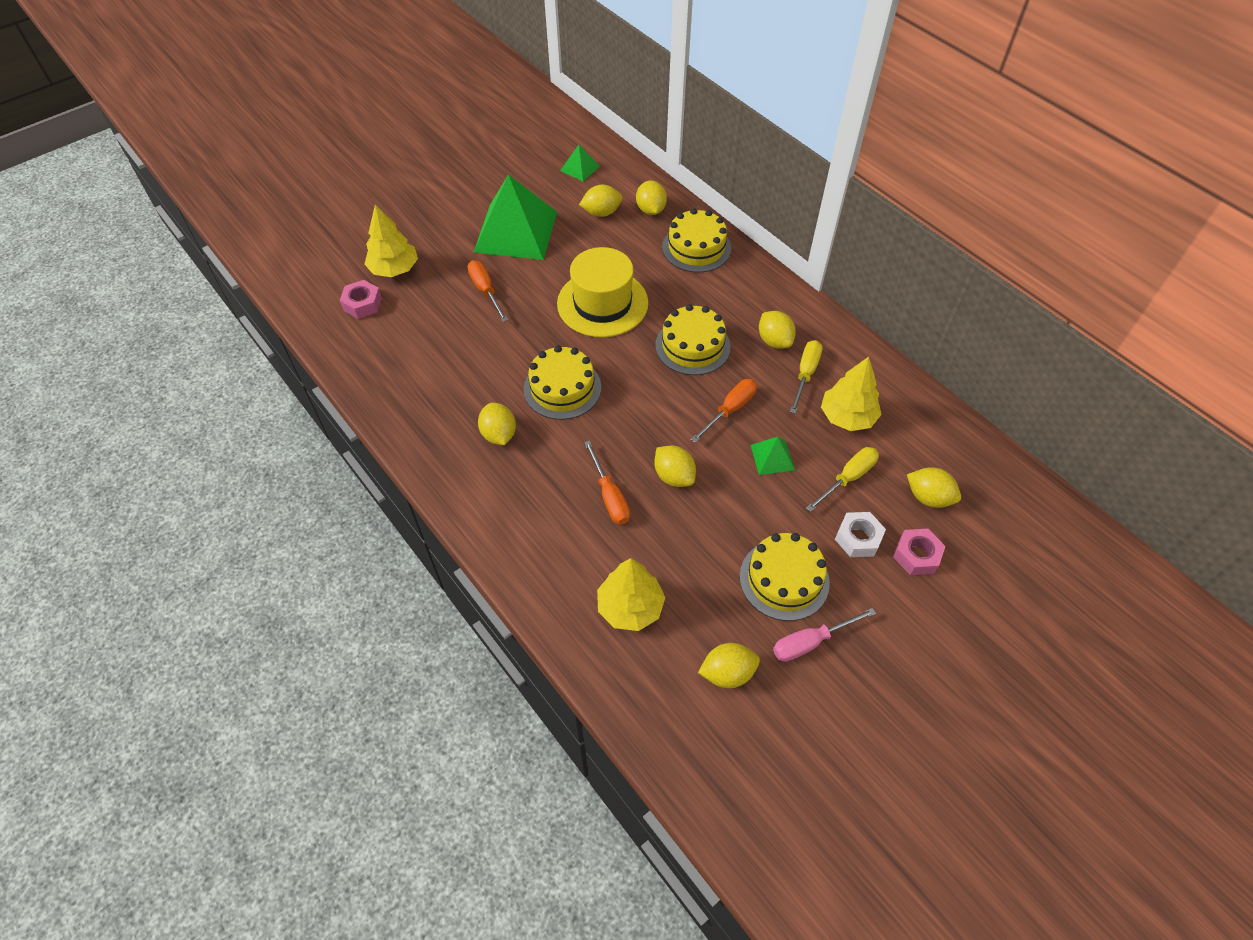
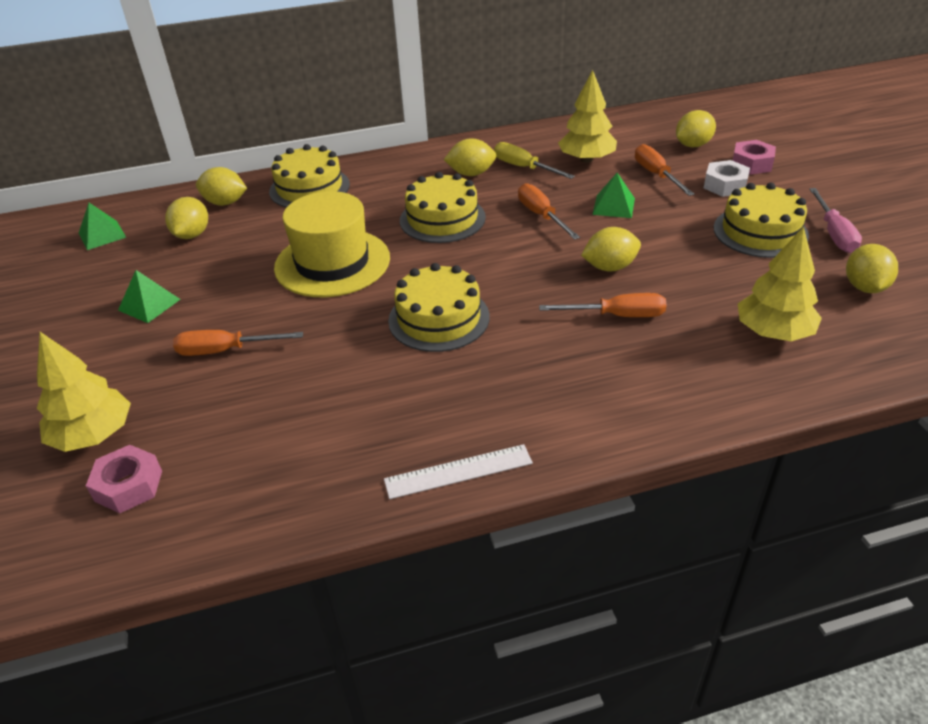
camera: 65 degrees left, 15 degrees down
(417, 449) = (458, 471): none -> white ruler
(499, 434) = (479, 385): yellow lemon -> none
(515, 231) = (149, 304): green pyramid -> green pyramid, size x0.43
(848, 478) = (656, 175): yellow screwdriver -> orange screwdriver

